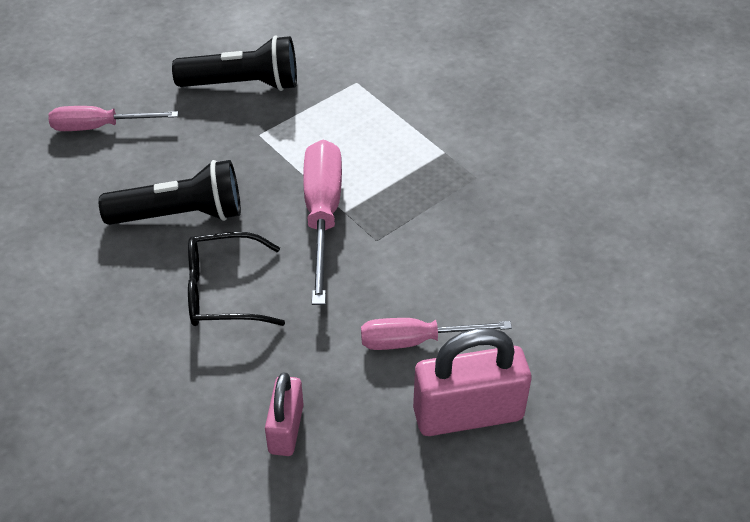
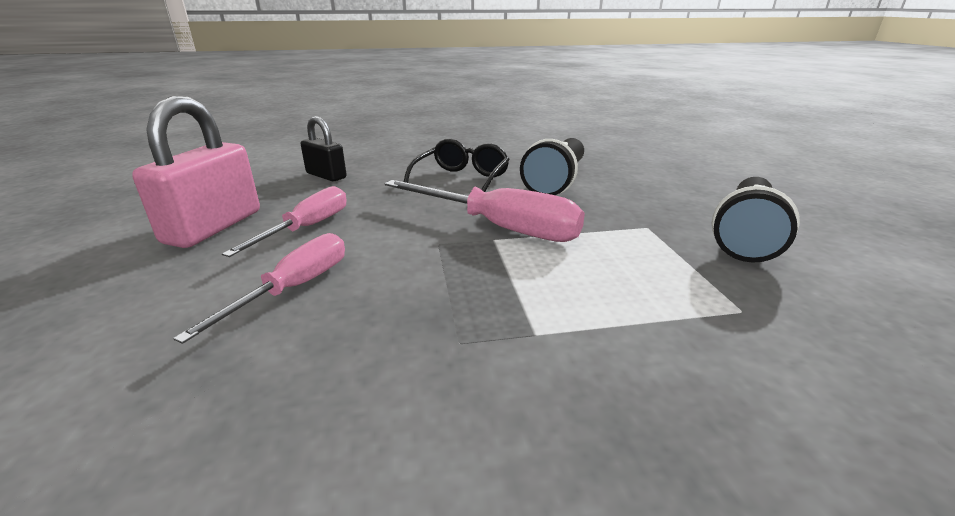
camera: 120 degrees right, 20 degrees down
(99, 127) = (688, 175): pink screwdriver -> pink screwdriver (294, 288)
(286, 429) = (326, 175): pink padlock -> black padlock

